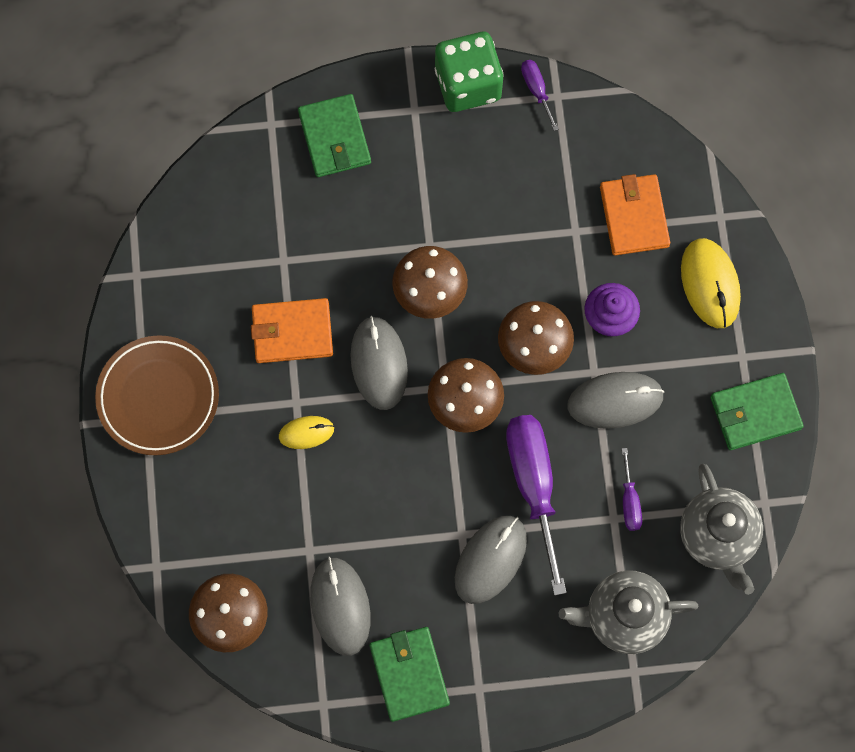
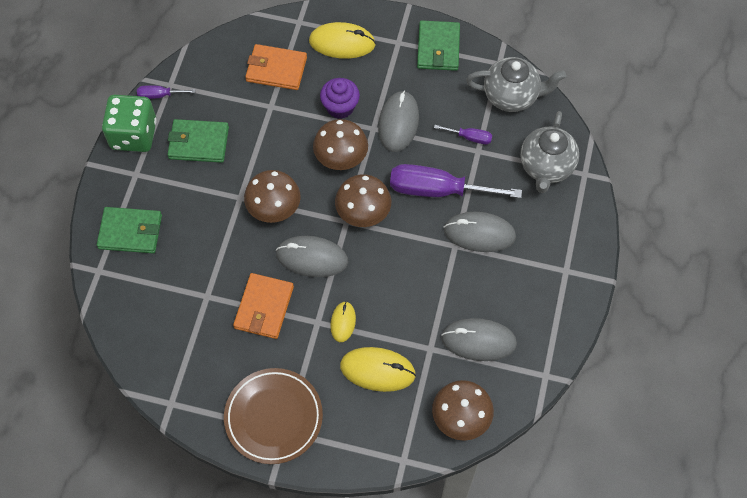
camera: 70 degrees left, 10 degrees down
(258, 496) = (377, 370): none -> yellow mouse
(409, 674) = (542, 311): green wallet -> green wallet (198, 143)
(490, 559) = (479, 233): grey mouse -> grey mouse turned 45 degrees counterclockwise

